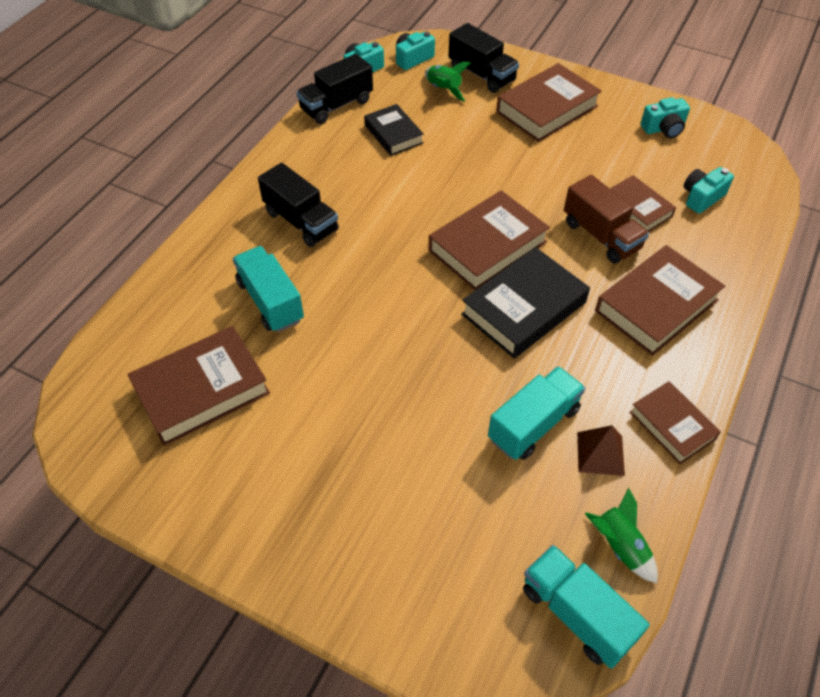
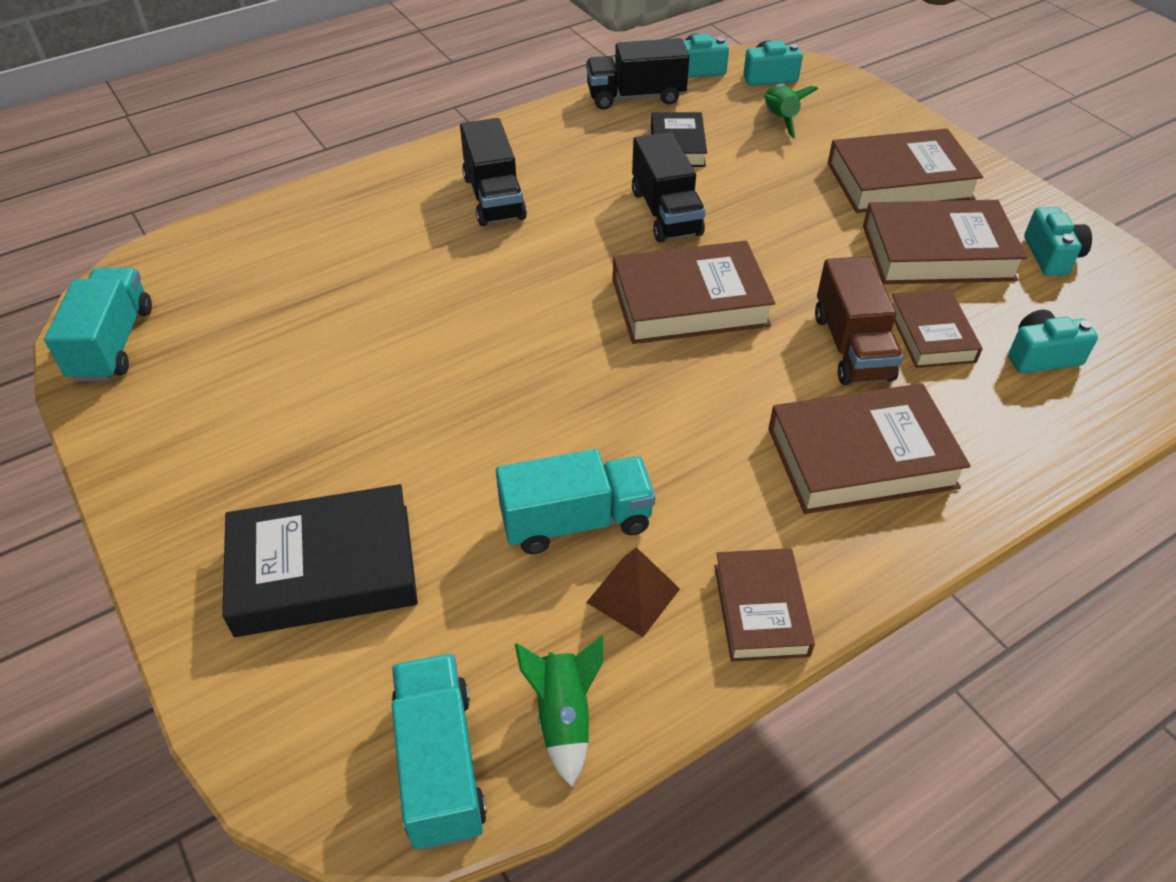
camera: 30 degrees right, 5 degrees down
(202, 390) = (246, 320): brown book -> brown book (937, 252)
(270, 301) = (391, 263): turquoise truck -> turquoise truck (113, 343)
(481, 74) = (843, 118): black truck -> black truck (665, 212)
(524, 308) = (677, 388): black book -> black book (324, 569)
(663, 129) = (1051, 256): turquoise camera -> turquoise camera turned 105 degrees counterclockwise

